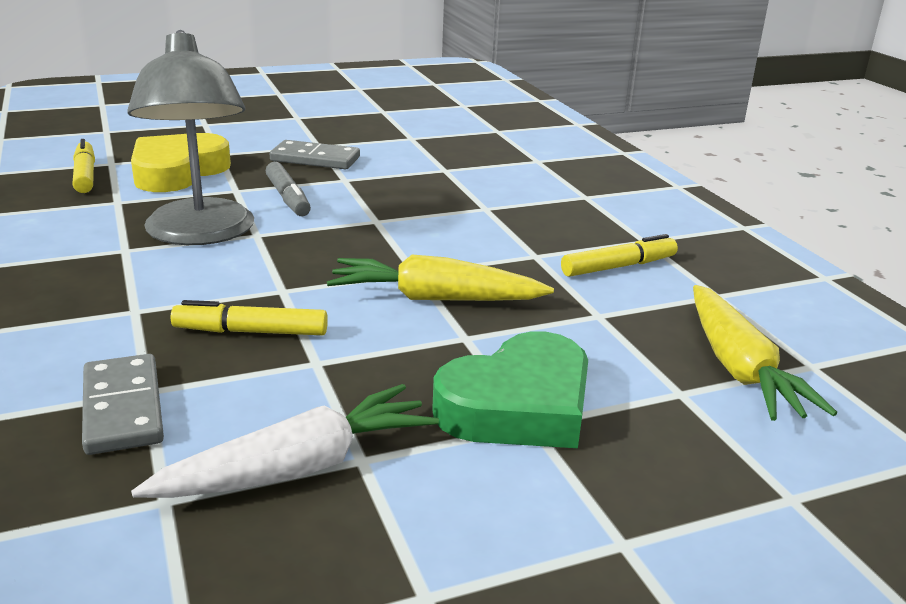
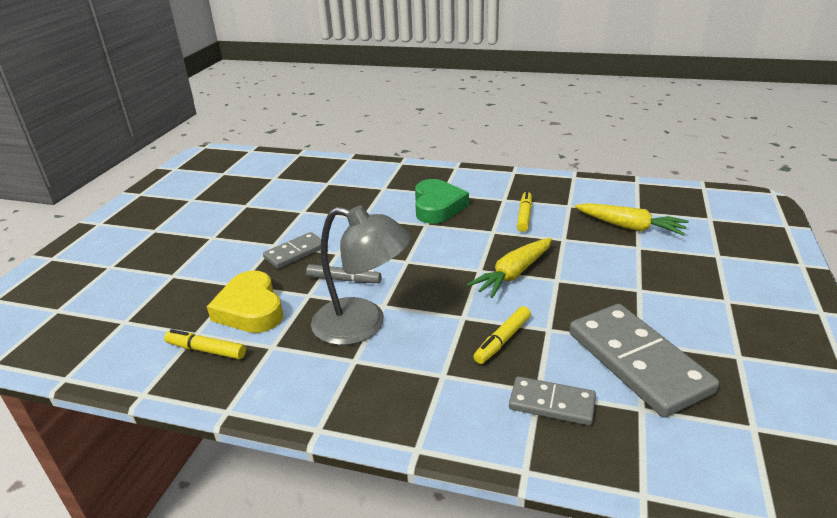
camera: 50 degrees left, 5 degrees up
(297, 468) = (638, 362): white carrot -> grey domino
(518, 406) = (624, 287): green heart -> green heart (437, 206)

